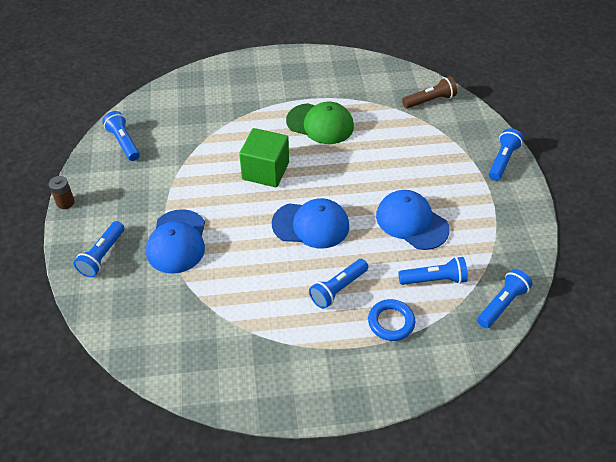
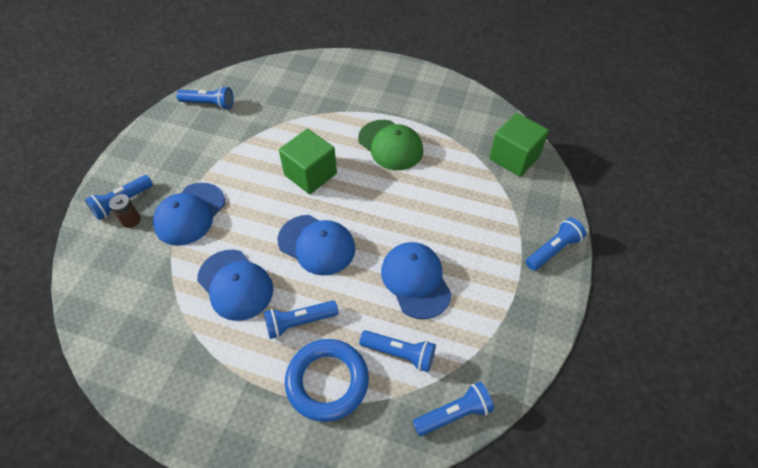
camera: 25 degrees right, 5 degrees up
(65, 202) = (127, 142): brown battery -> brown battery (131, 220)
(124, 142) = (209, 104): blue flashlight -> blue flashlight turned 105 degrees clockwise
(262, 282) = (235, 285): none -> blue cap
(391, 322) = (327, 381): blue ring -> blue ring, size x1.60
(429, 100) = (514, 157): brown flashlight -> green cube

